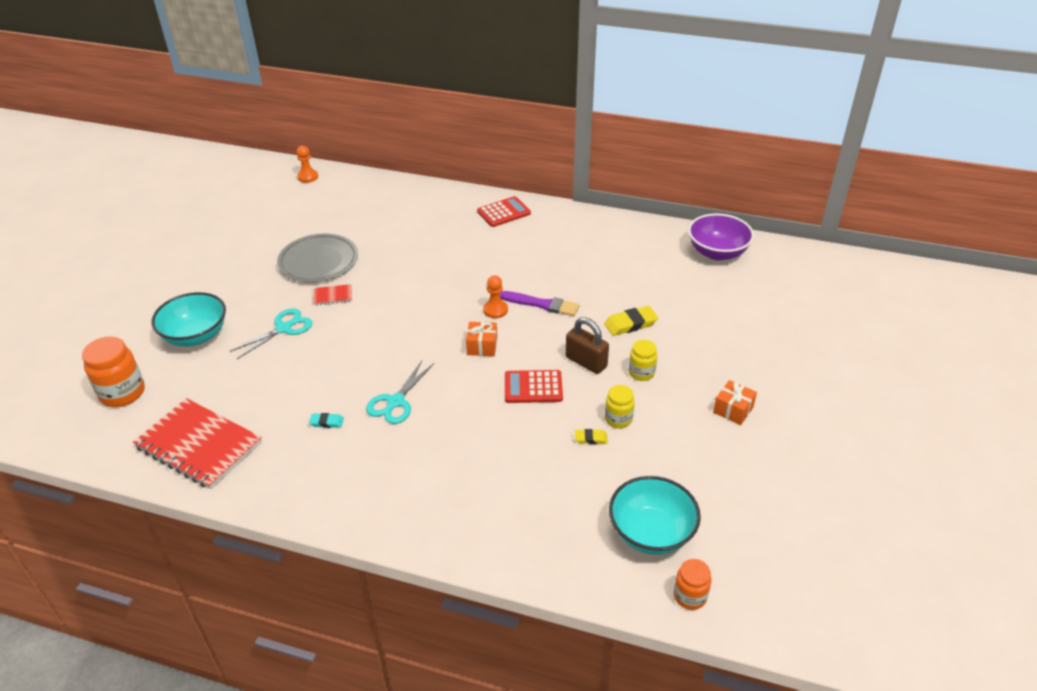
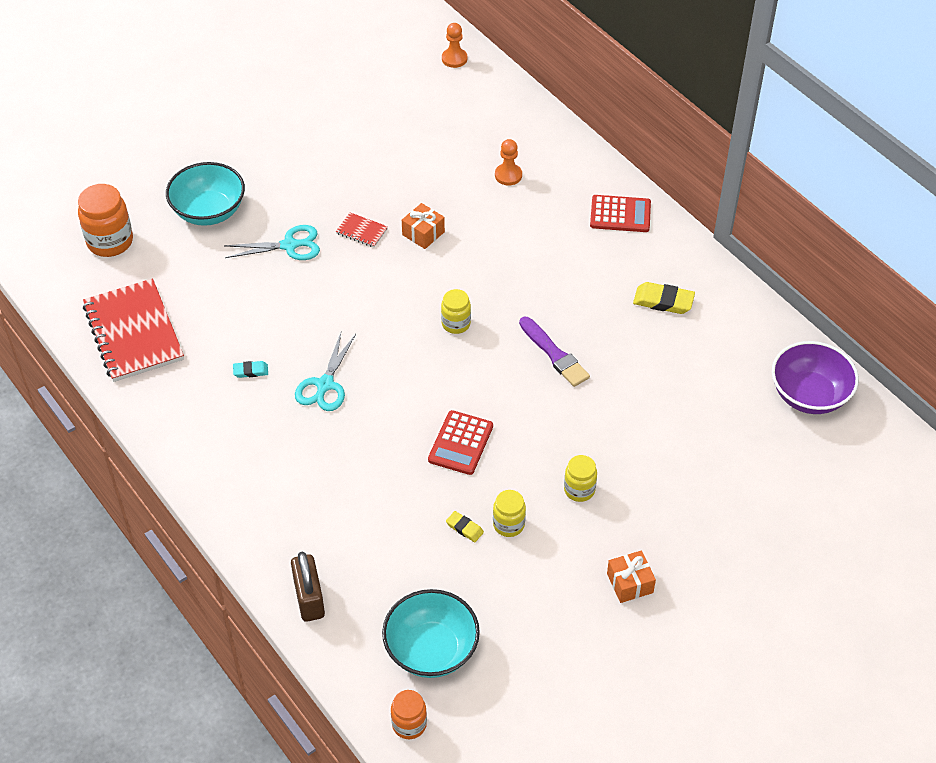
camera: 35 degrees right, 10 degrees up
(318, 261) = (380, 180): grey plate -> none
(327, 422) = (250, 371): turquoise eraser -> turquoise eraser turned 45 degrees counterclockwise
(396, 402) = (325, 385): turquoise scissors -> turquoise scissors turned 45 degrees counterclockwise
(456, 318) = (456, 324): none -> yellow jar
(482, 346) = (453, 369): orange gift -> orange gift (423, 233)
(495, 310) = (502, 335): orange pawn -> orange pawn (508, 175)
(533, 387) = (460, 443): red calculator -> red calculator turned 105 degrees counterclockwise
(586, 362) = (536, 446): brown padlock -> brown padlock (309, 598)
(630, 324) = (623, 428): yellow eraser -> yellow eraser (663, 301)

